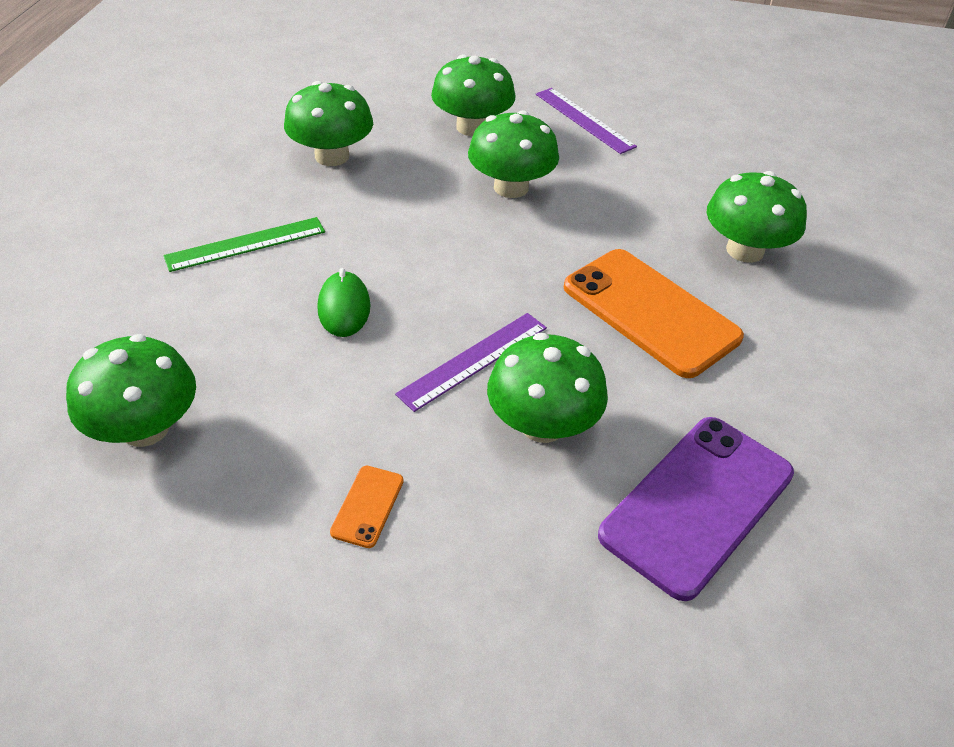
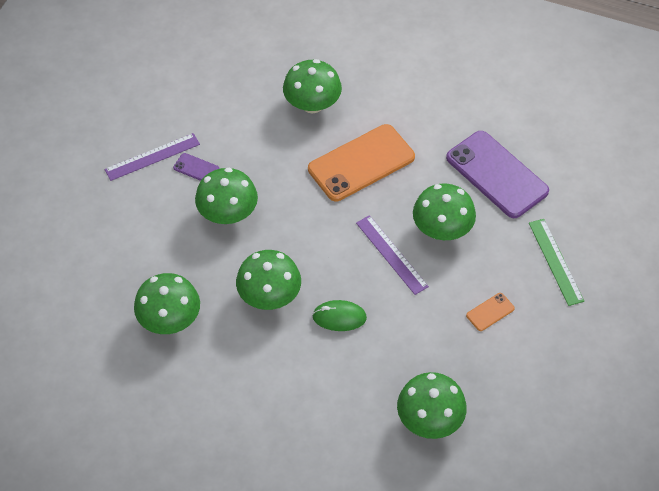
camera: 80 degrees left, 10 degrees up
(246, 244) = (268, 373): green ruler -> green ruler (555, 261)
(367, 506) = (490, 312): orange phone -> orange phone turned 60 degrees counterclockwise
(472, 127) = (148, 227): green mushroom -> green mushroom (269, 296)
(578, 155) = (196, 168): none -> purple phone

